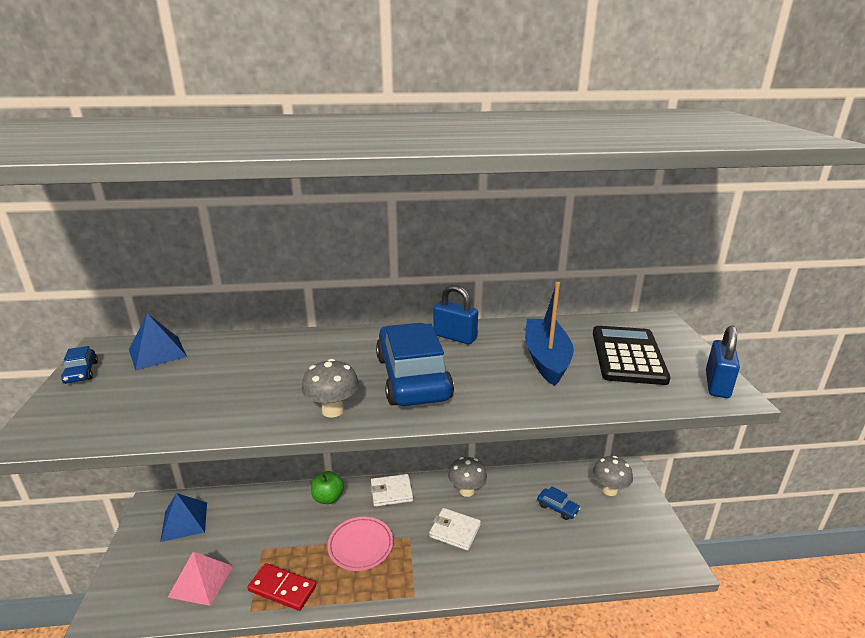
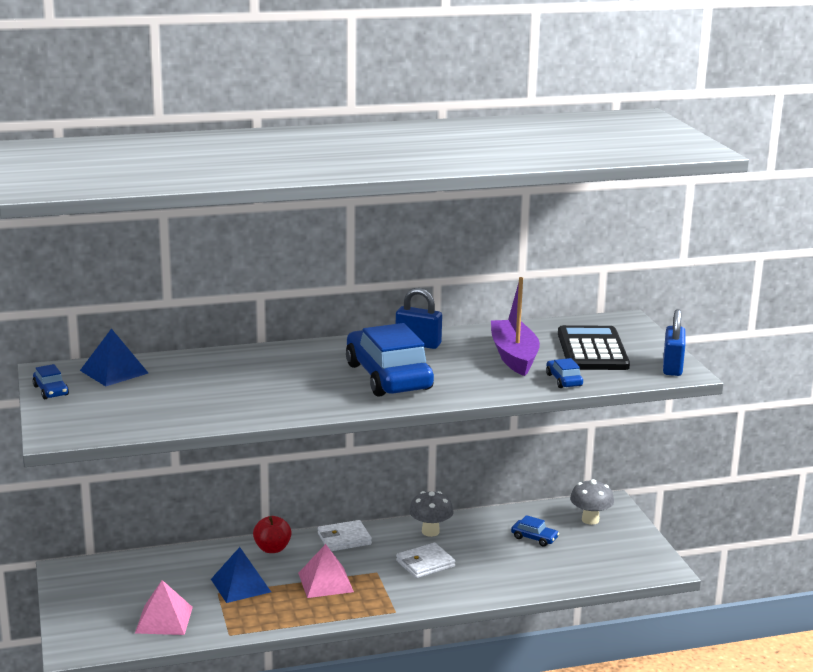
camera: 10 degrees left, 5 degrees down
(184, 521) = (114, 579): blue pyramid -> blue pyramid (240, 585)
(282, 588) = (255, 618): red domino -> none
(328, 498) = (272, 549): green apple -> red apple
(332, 410) = (324, 403): grey mushroom -> none
(360, 546) = (325, 582): pink plate -> pink pyramid
(455, 531) = (425, 563): white wallet -> white wallet turned 45 degrees counterclockwise
(546, 359) = (514, 356): blue boat -> purple boat
(597, 395) = (564, 380): none -> blue car

